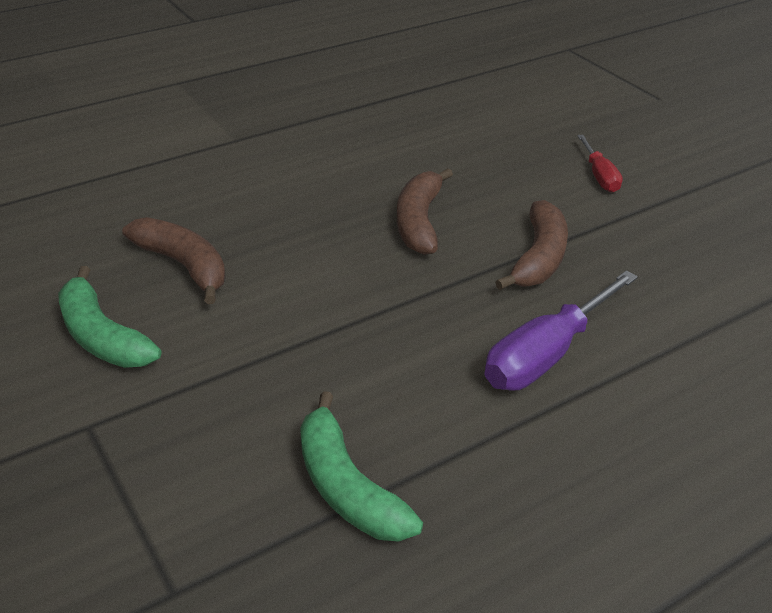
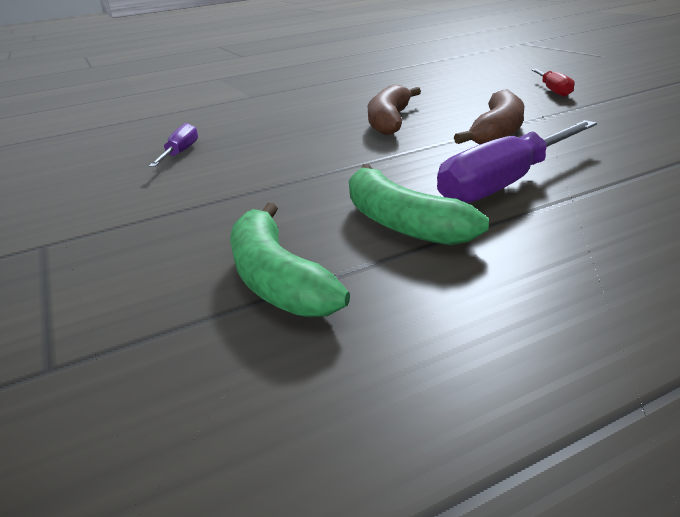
camera: 10 degrees right, 10 degrees down
(102, 336) = (90, 193): green banana -> green banana (401, 222)
(184, 266) = (180, 153): brown banana -> purple screwdriver

